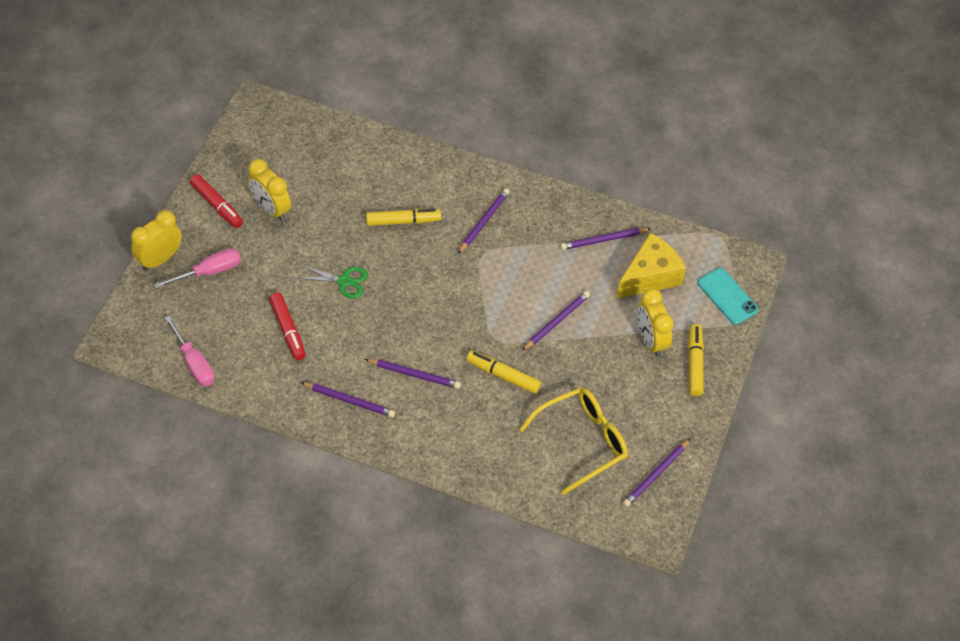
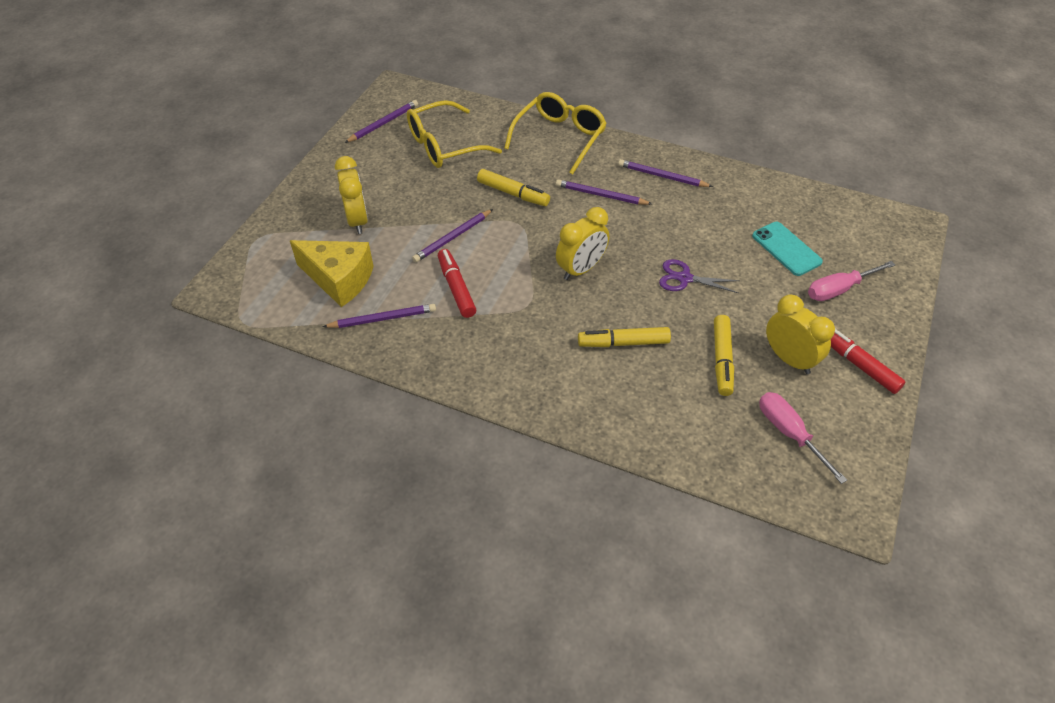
camera: 175 degrees left, 5 degrees down
(160, 259) = (901, 303): yellow clock -> yellow clock (581, 269)
(194, 363) = (823, 207): pink screwdriver -> pink screwdriver (789, 433)
(288, 330) = (736, 233): red marker -> red marker (456, 288)
(344, 281) = (684, 278): green scissors -> purple scissors
(456, 455) = (560, 137): none -> yellow glasses
(484, 222) = (524, 341): purple pencil -> none
(650, 276) = (339, 279): yellow cheese -> yellow cheese turned 120 degrees counterclockwise
(695, 363) = (319, 201): yellow marker -> yellow marker (722, 360)
(727, 296) = (260, 259): turquoise phone -> turquoise phone (786, 249)

